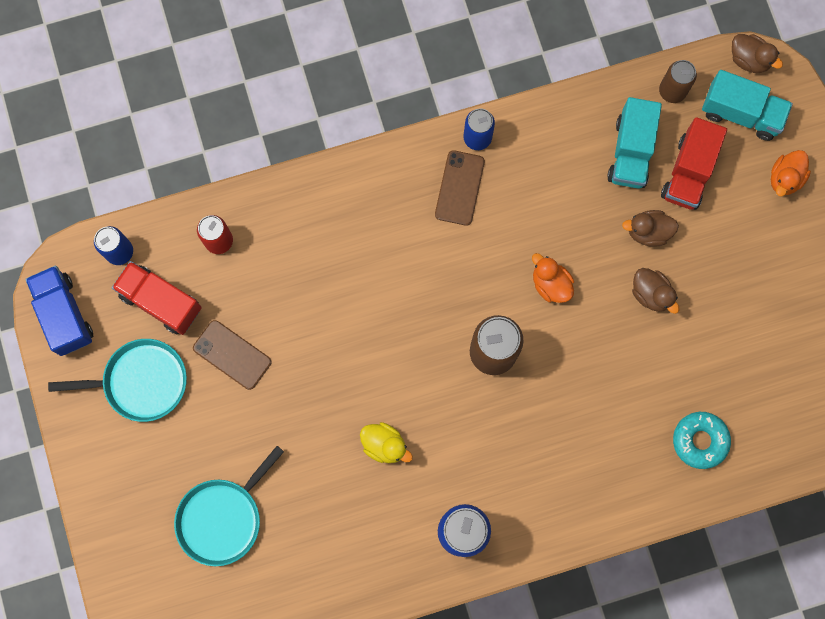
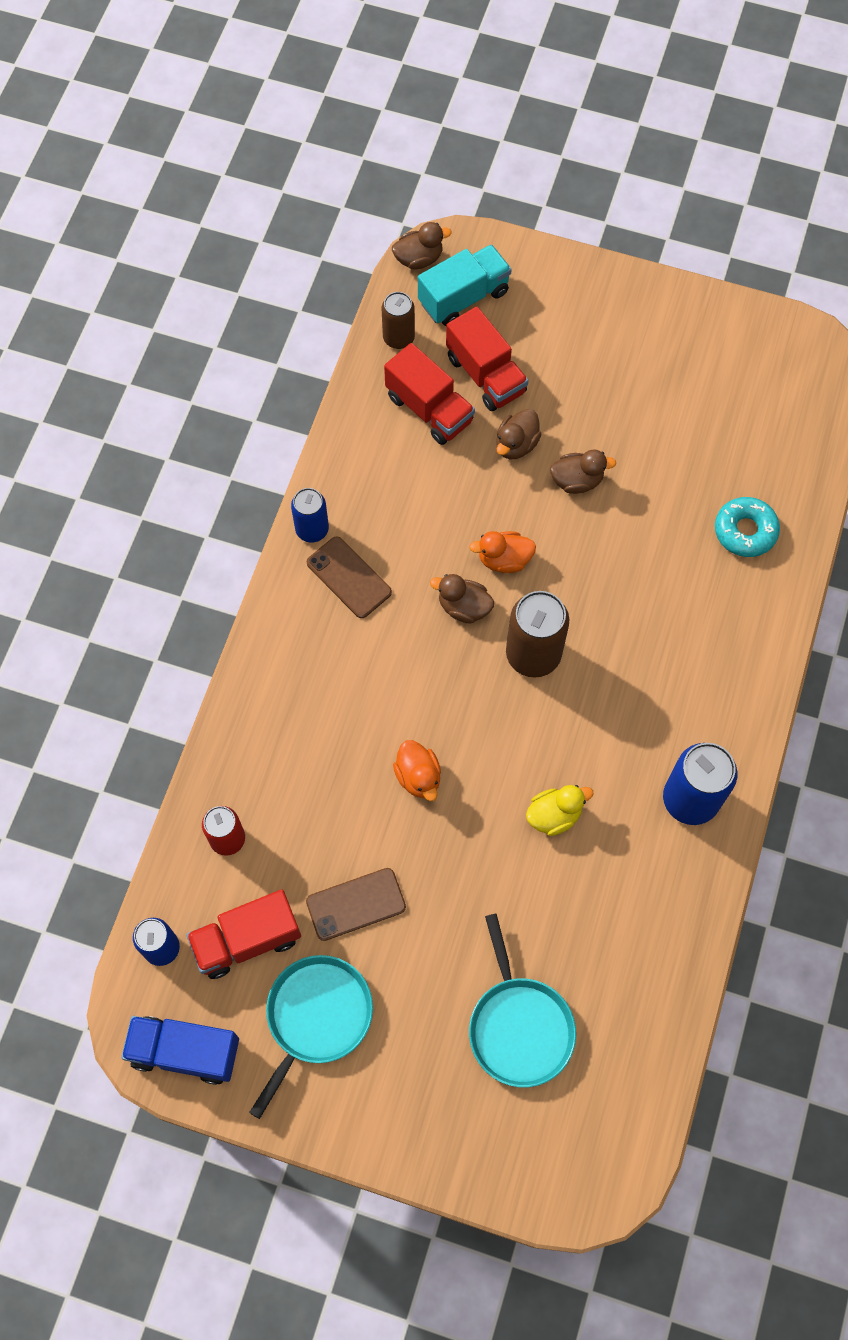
camera: 55 degrees left, 10 degrees down
(494, 281) = (463, 607): none -> brown duck
(631, 152) = (429, 409): turquoise truck -> red truck
(785, 178) = (551, 303): orange duck -> orange duck (418, 777)

